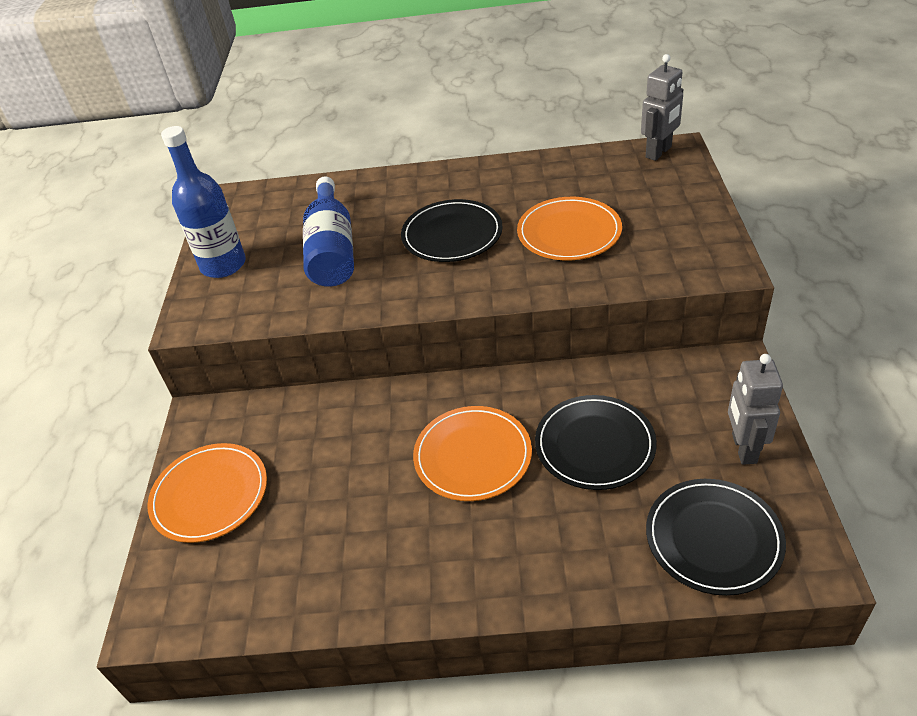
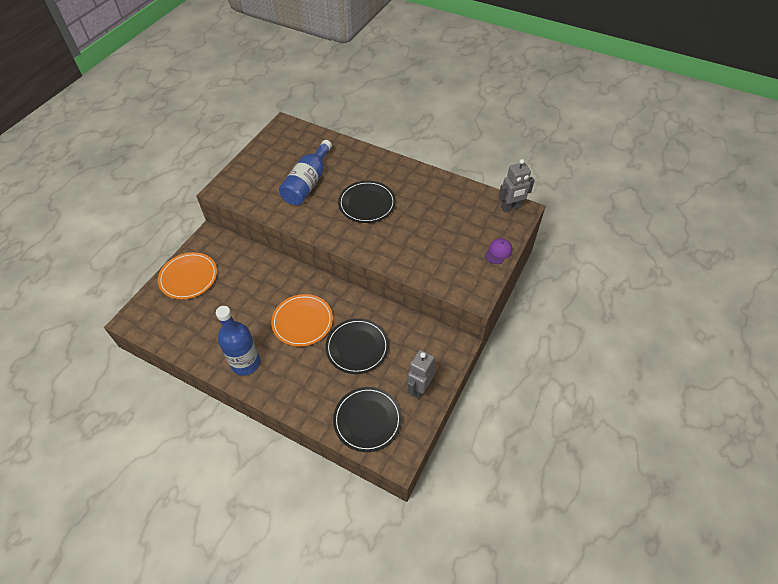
camera: 25 degrees right, 10 degrees up
(223, 265) = (256, 166): blue bottle -> blue bottle (245, 363)
(569, 232) = (421, 232): orange plate -> none
(699, 206) = (498, 252): none -> purple cap

